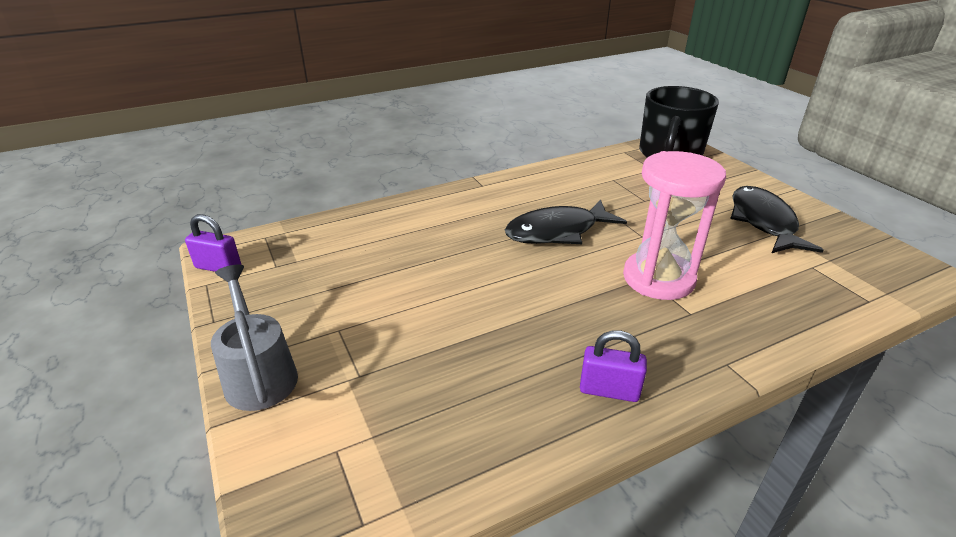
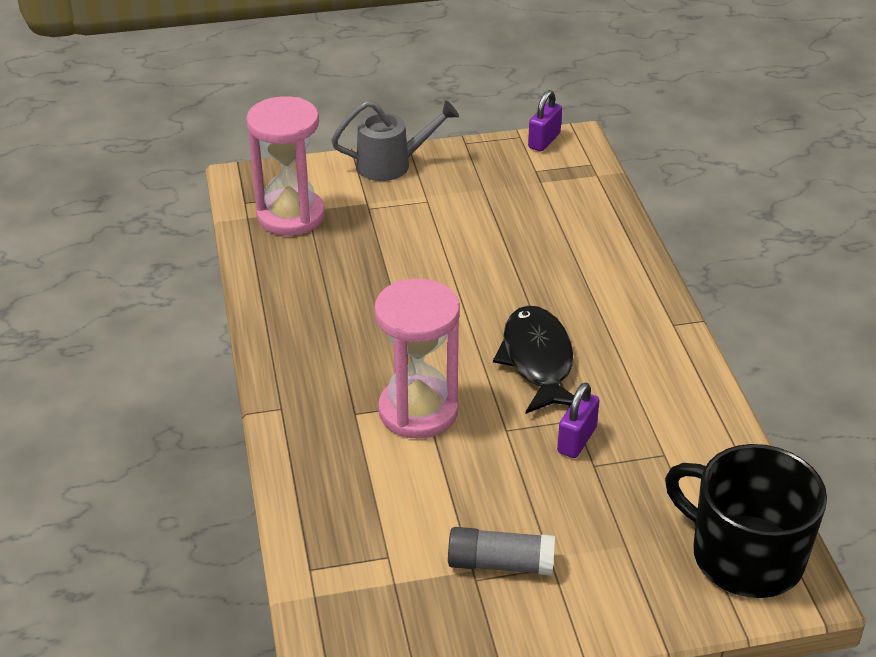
camera: 105 degrees right, 5 degrees up
(390, 451) = (290, 216): none -> pink hourglass
(609, 390) = (288, 327): purple padlock -> purple padlock (576, 440)
(763, 222) = (500, 563): black fish -> grey glue stick

